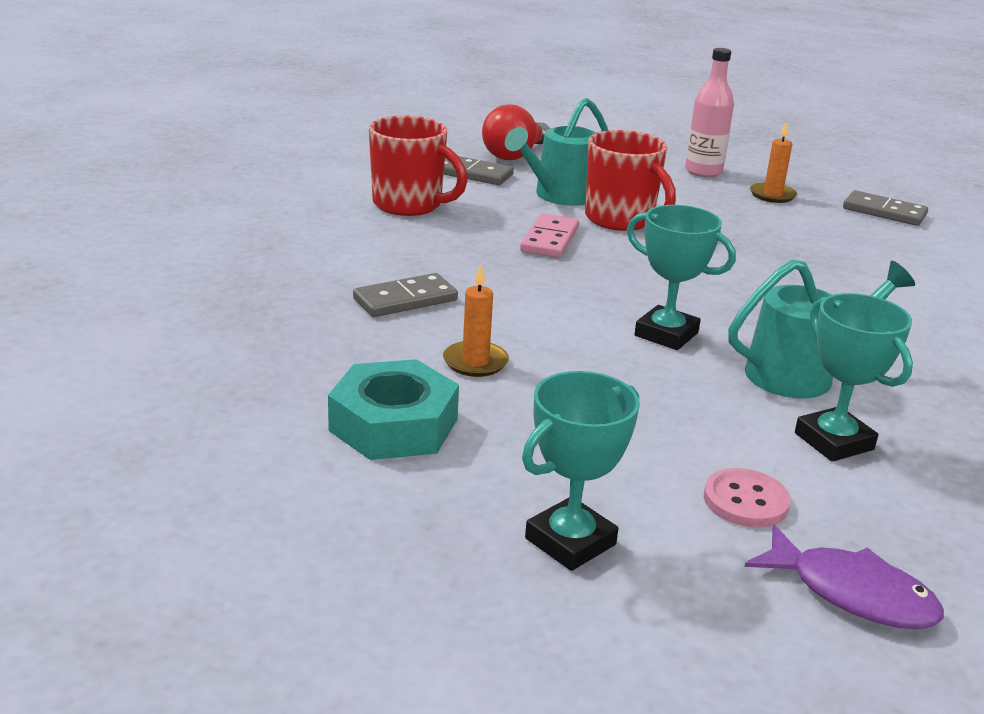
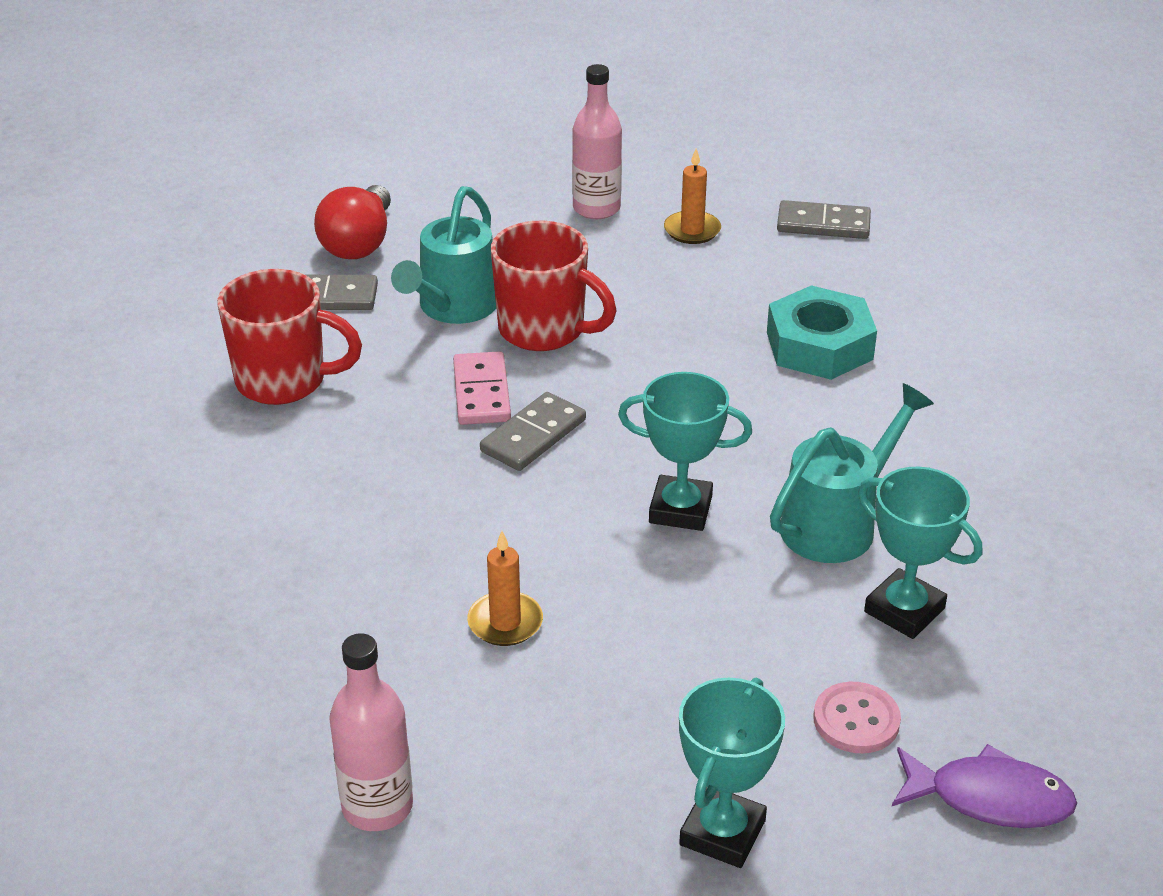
camera: 20 degrees left, 10 degrees up
(288, 440) = (377, 806): none -> pink bottle
(393, 425) = (472, 745): turquoise nut -> turquoise nut (819, 346)
(405, 300) = (375, 550): grey domino -> grey domino (533, 436)

